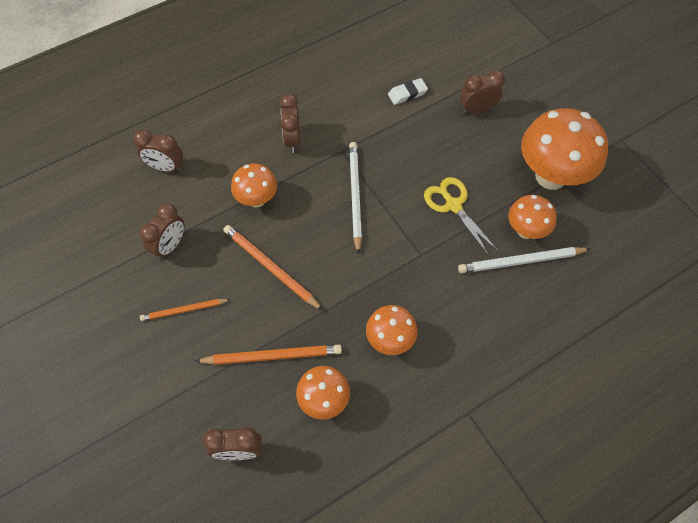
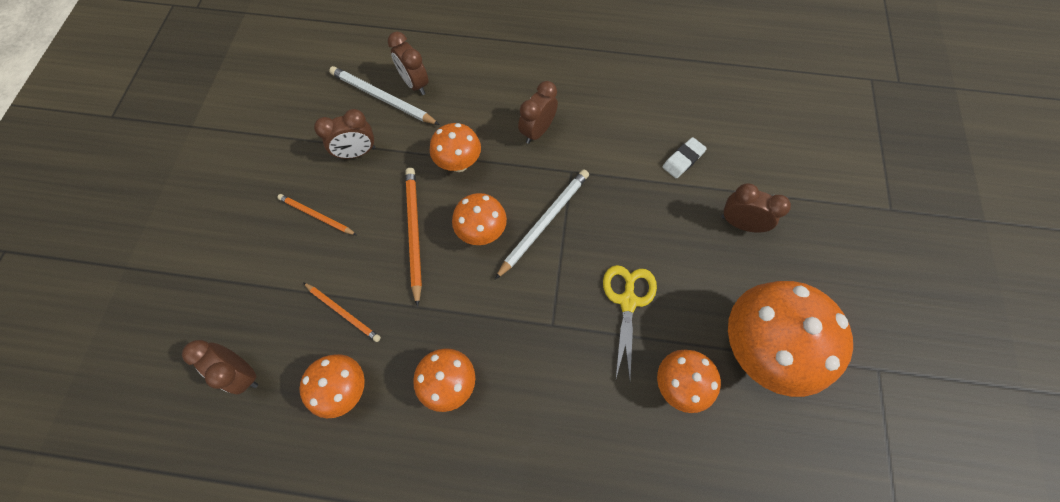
camera: 40 degrees right, 5 degrees up
(272, 356) = (343, 312): orange pencil -> orange pencil, size x0.64
(318, 232) = (482, 232): none -> orange mushroom
(407, 94) = (683, 160): white eraser -> white eraser turned 60 degrees counterclockwise
(521, 261) = (643, 412): white pencil -> white pencil (382, 98)

